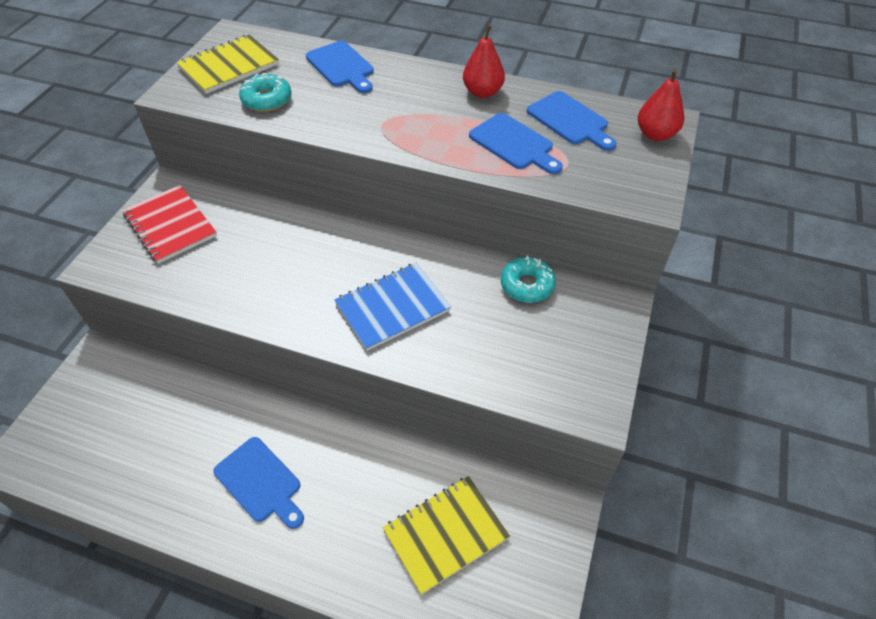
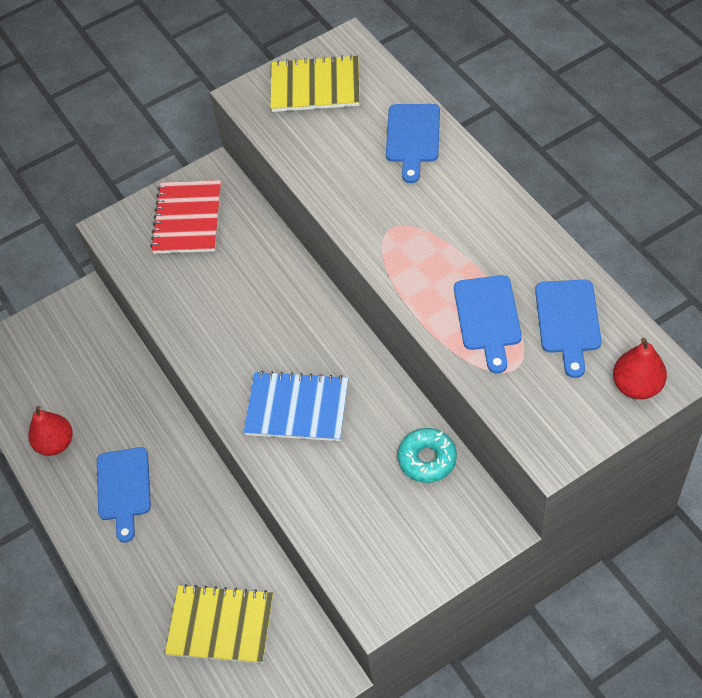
camera: 45 degrees right, 5 degrees up
(267, 100) = (316, 145): turquoise donut -> none
(482, 92) = (516, 240): red pear -> red pear (56, 443)

